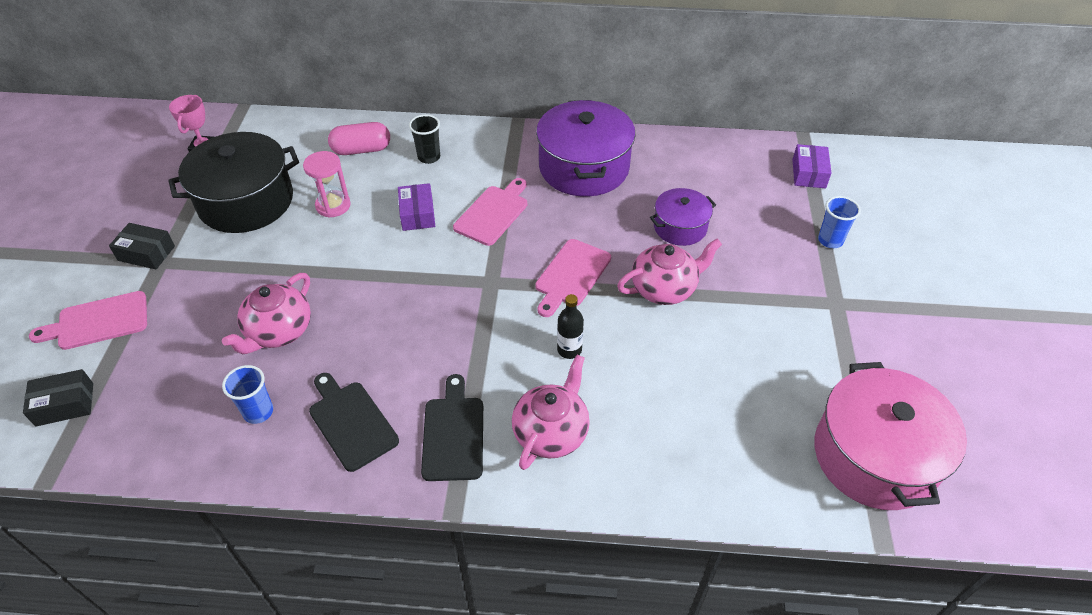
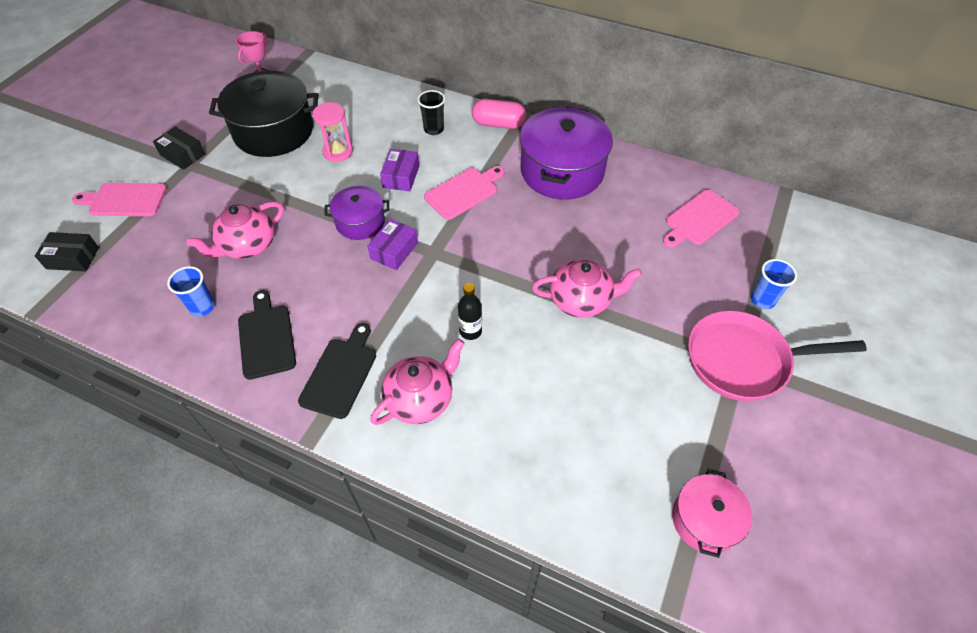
camera: 20 degrees right, 5 degrees up
(361, 150) = (382, 110): pink capsule -> pink capsule (498, 124)
(571, 275) = (504, 265): pink cutting board -> pink cutting board (699, 219)
(680, 227) = (623, 248): purple pot -> purple pot (360, 222)
(808, 173) = (773, 230): purple box -> purple box (394, 250)
(839, 301) = (743, 360): none -> pink pan
(875, 456) = (705, 520): pink pot -> pink pot, size x0.55

